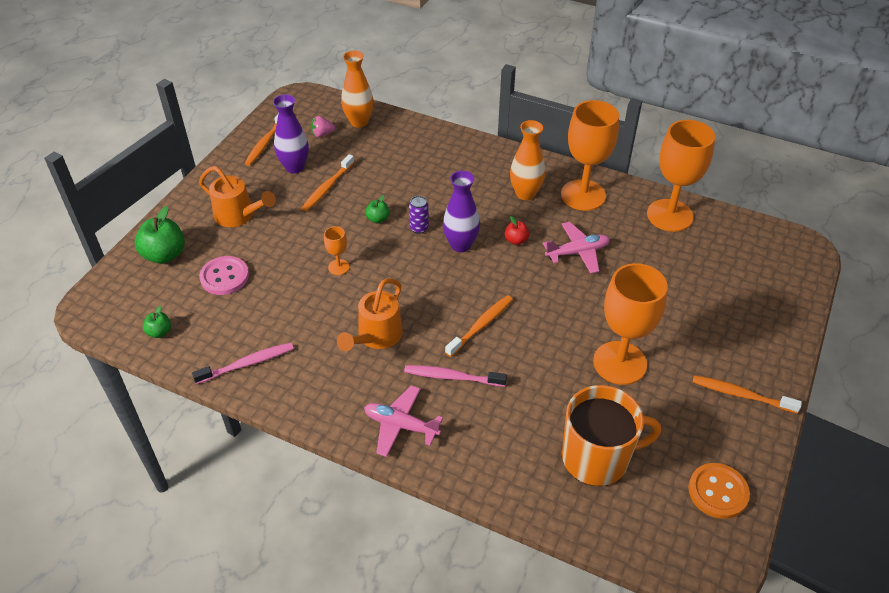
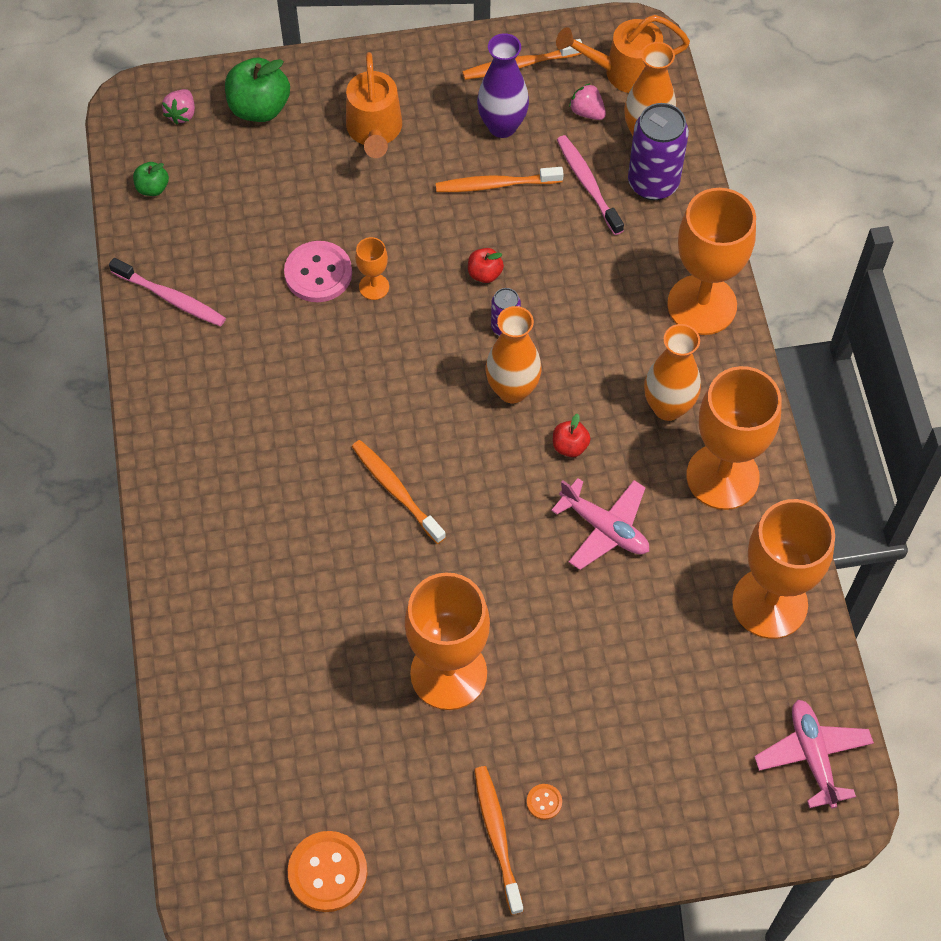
camera: 55 degrees right, 15 degrees up
(125, 291) = (182, 114): none -> pink strawberry
(224, 277) = (272, 188): pink button -> pink button (318, 273)
(376, 337) = (298, 394): orange watering can -> orange watering can (623, 72)
(378, 219) = (485, 274): green apple -> red apple
(389, 134) = (653, 183): none -> purple can
(401, 425) = (195, 497): pink plane -> pink plane (812, 756)
(452, 377) = (297, 507): pink toothbrush -> pink toothbrush (588, 184)
(460, 245) = (512, 390): purple vase -> orange vase
(477, 153) = (702, 305): none -> orange goblet
(481, 325) = (396, 490): orange toothbrush -> orange toothbrush turned 135 degrees counterclockwise
(597, 458) = (288, 719): orange mug -> none
(731, 362) = (544, 802): none -> orange button

